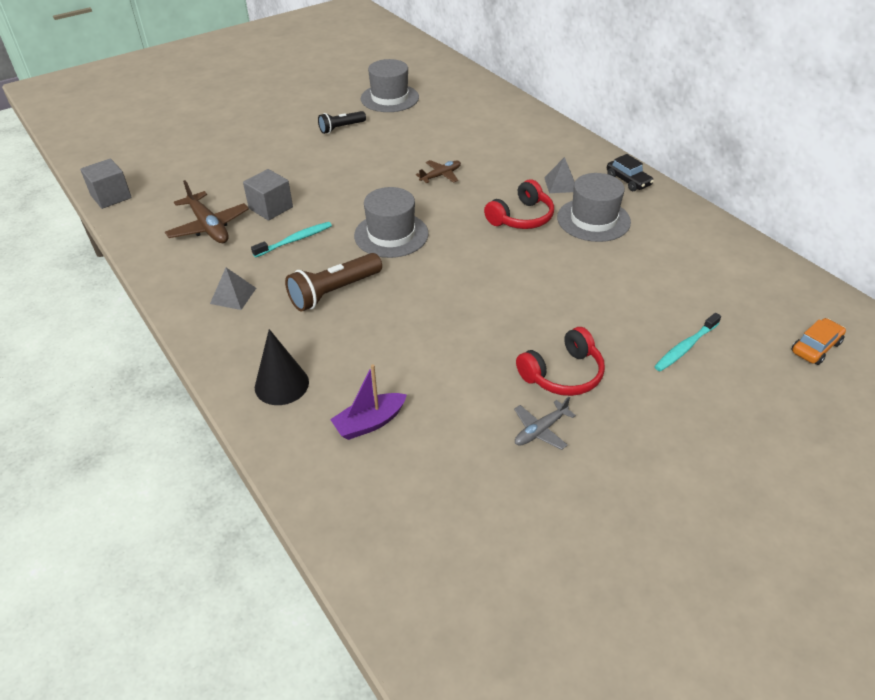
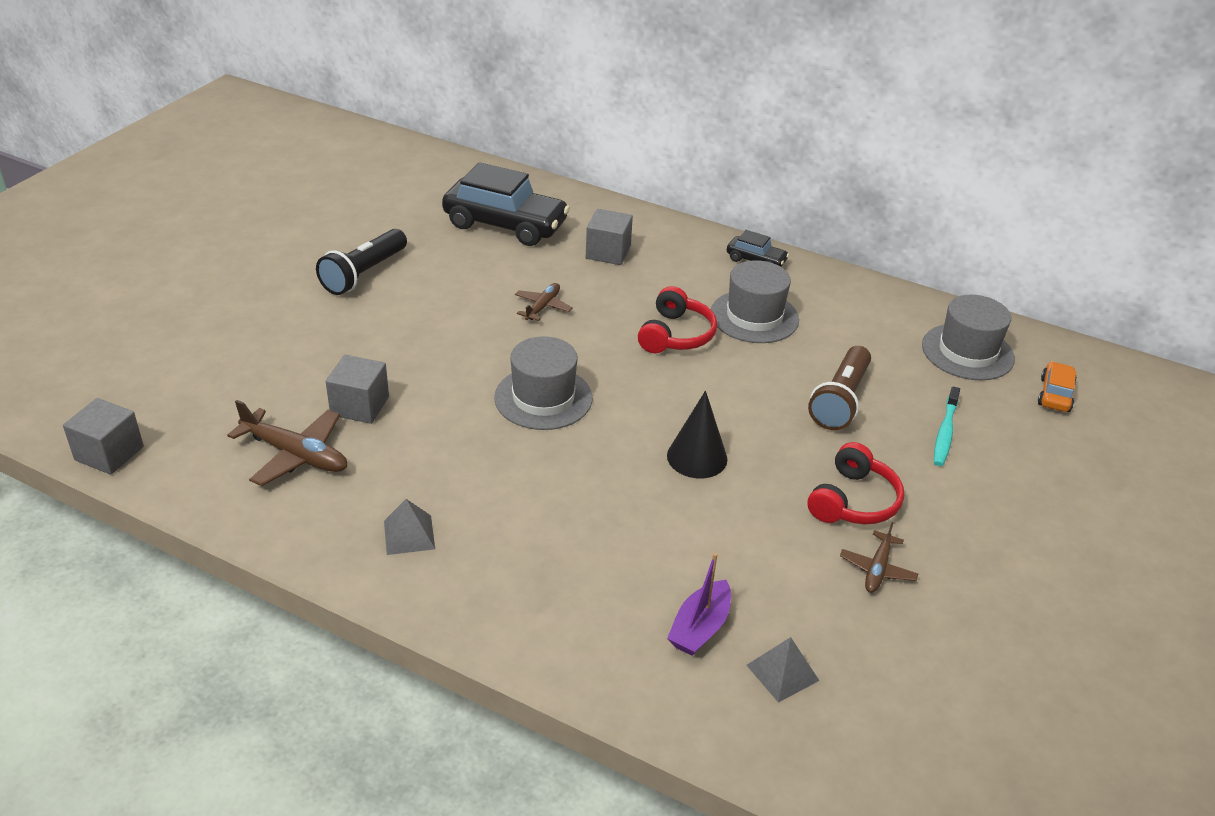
camera: 30 degrees left, 5 degrees down
(281, 384) = (564, 622): black cone -> black cone (697, 457)
(295, 240) = (428, 439): turquoise toothbrush -> none
(334, 292) = (533, 489): brown flashlight -> brown flashlight (840, 400)
(341, 128) = (364, 274): black flashlight -> black flashlight, size x1.57
(389, 98) = (395, 218): grey hat -> grey hat (967, 352)
(459, 117) = (505, 225): none -> black car
(517, 150) = (608, 252): none -> grey cube
(540, 430) = (877, 569): grey plane -> brown plane
(560, 184) = (688, 283): grey pyramid -> grey pyramid (782, 672)

